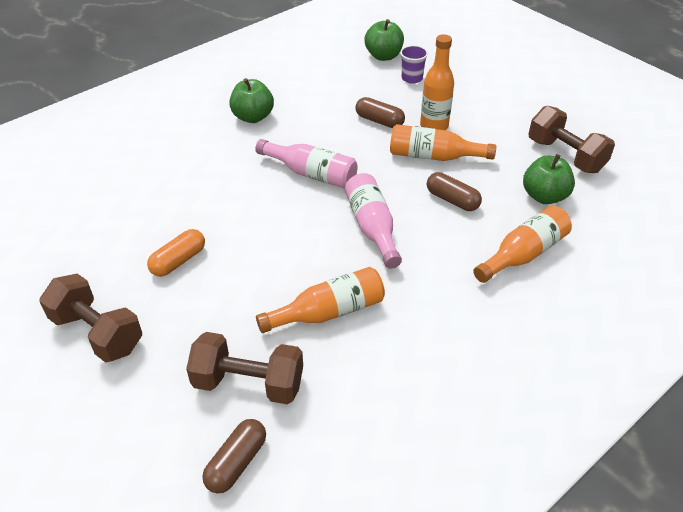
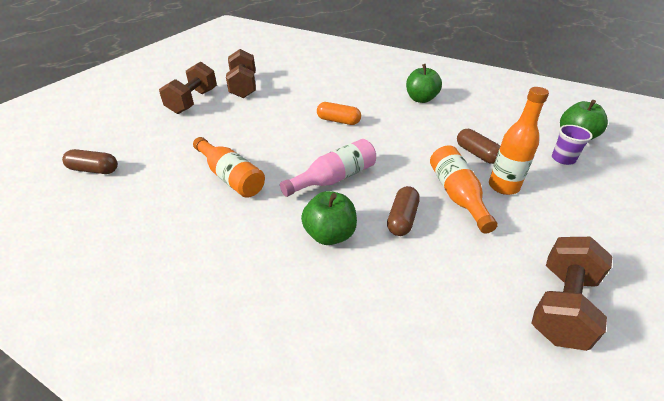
camera: 70 degrees right, 5 degrees down
(178, 261) = (259, 109): orange capsule -> orange capsule (338, 121)
(248, 383) = (158, 159): brown dumbbell -> brown dumbbell (243, 87)
(311, 173) = (378, 136): pink bottle -> none
(379, 121) = (476, 154): brown capsule -> brown capsule turned 45 degrees counterclockwise
(523, 254) = (352, 288): orange bottle -> none
(544, 196) = (463, 293): green apple -> green apple (330, 235)

